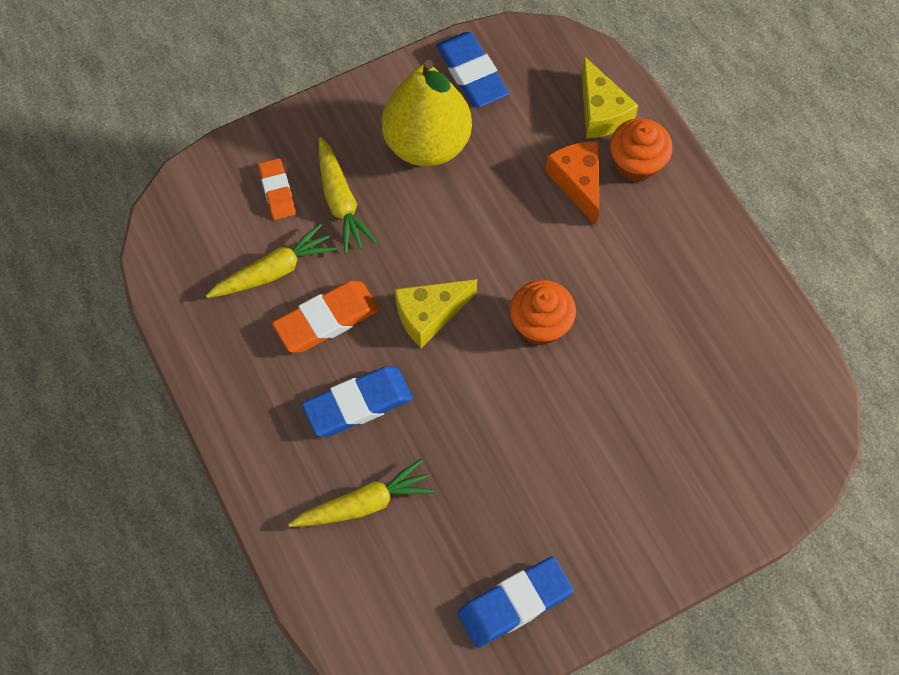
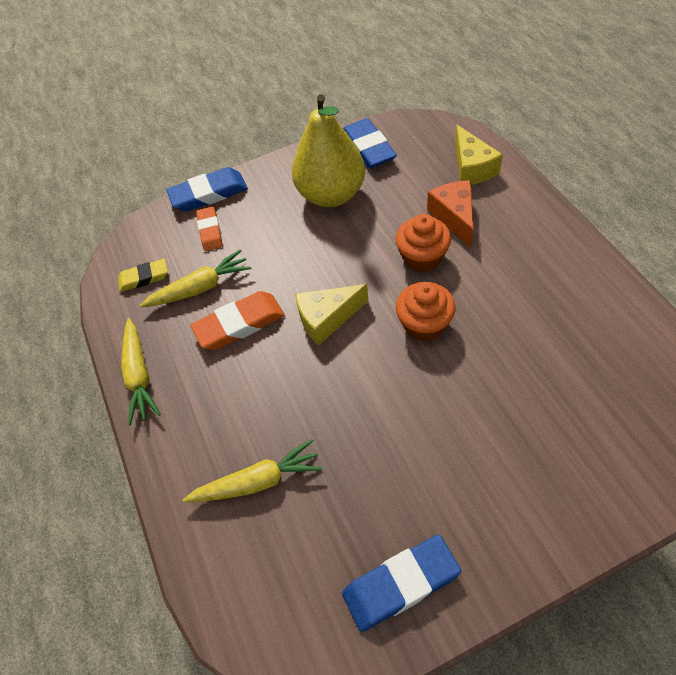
camera: 10 degrees right, 10 degrees down
(201, 255) = (144, 278): none -> yellow eraser
(341, 202) = (260, 237): yellow carrot -> yellow carrot (139, 376)
(358, 404) = (260, 392): blue eraser -> blue eraser (209, 194)
(636, 163) = (503, 202): orange cupcake -> orange cupcake (422, 257)

